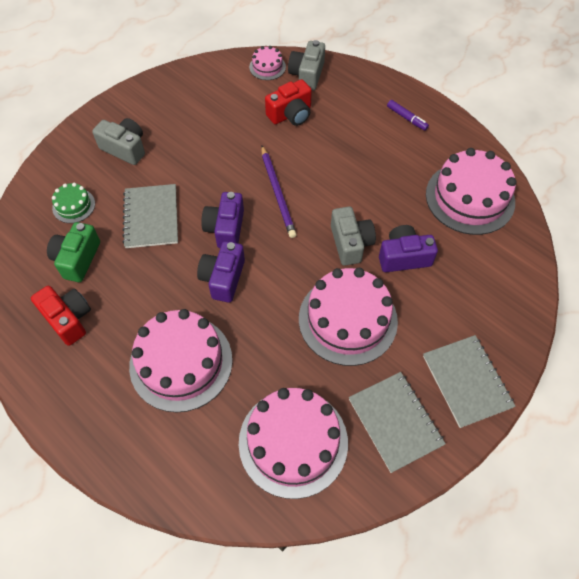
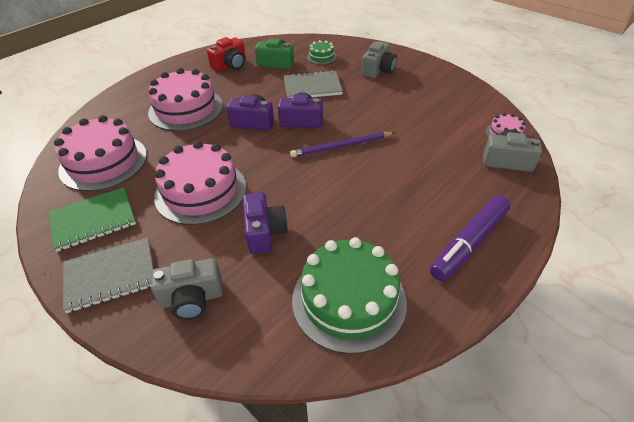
camera: 90 degrees right, 15 degrees down
(290, 114) = (443, 151): red camera -> none
(350, 243) = (284, 193): grey camera -> grey camera (192, 298)
(395, 422) = (93, 220): grey notebook -> green notebook
(406, 118) = (469, 243): purple marker -> purple marker, size x2.05
(470, 198) = (349, 300): pink cake -> green cake

